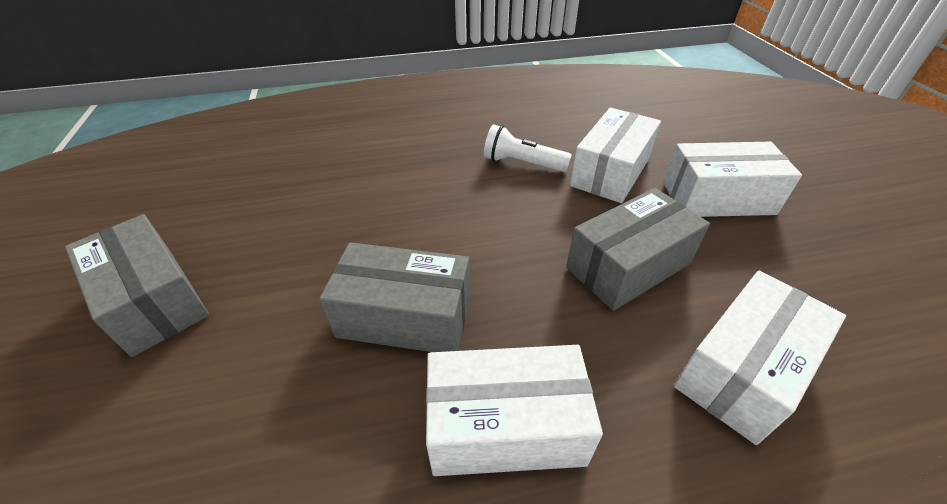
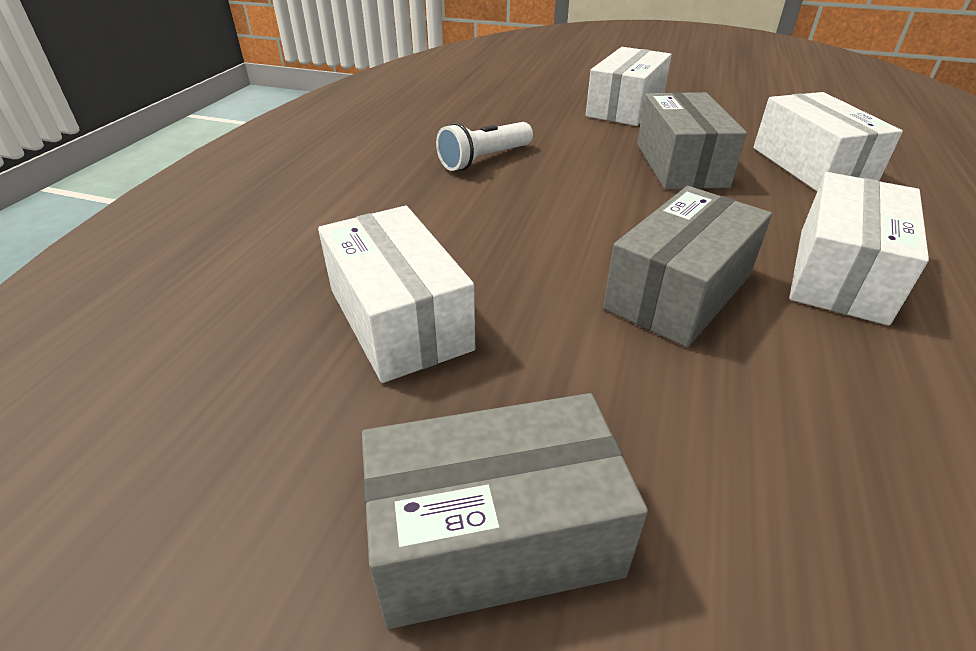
camera: 60 degrees left, 5 degrees down
(610, 172) = (547, 128): white box -> white box (399, 319)

